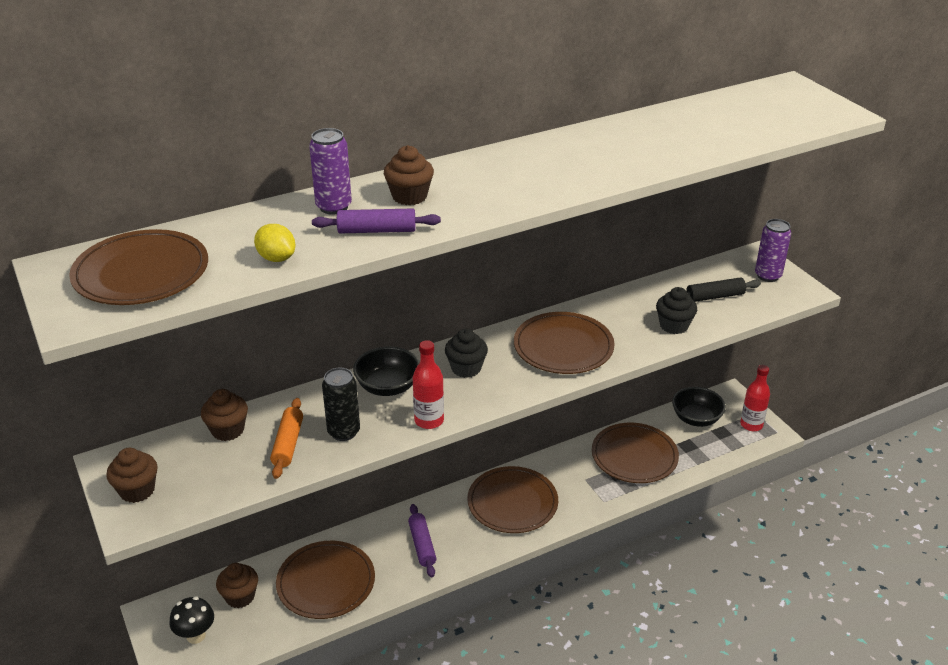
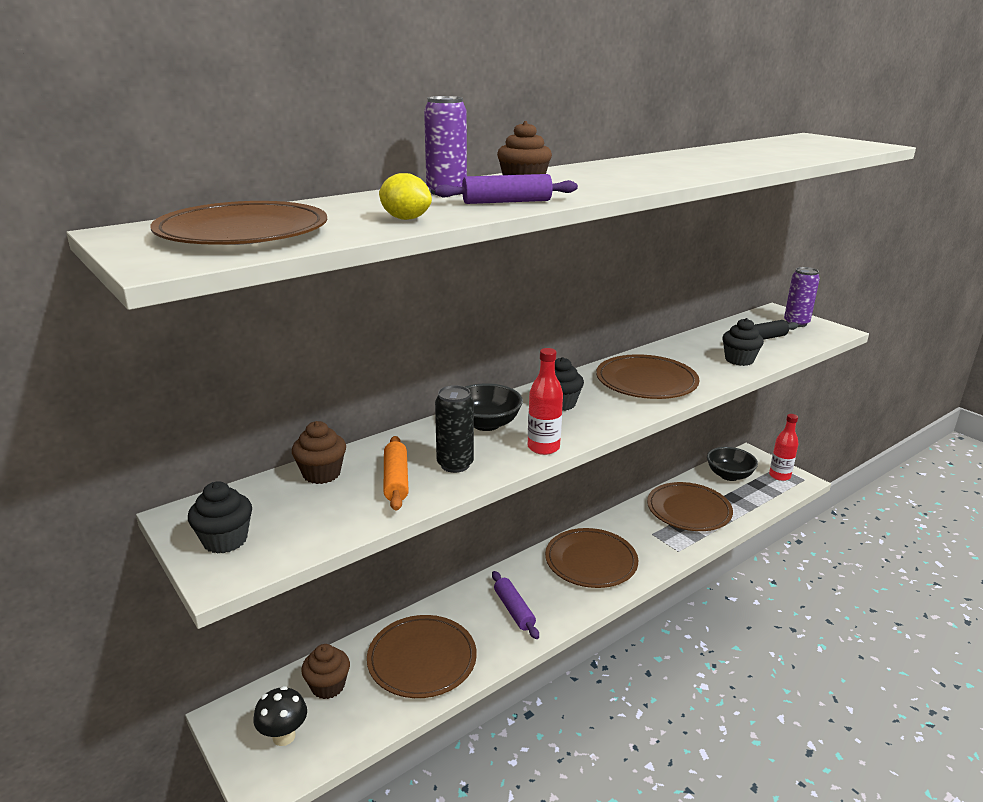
camera: 10 degrees left, 10 degrees down
(137, 490) = (225, 540): brown cupcake -> black cupcake

